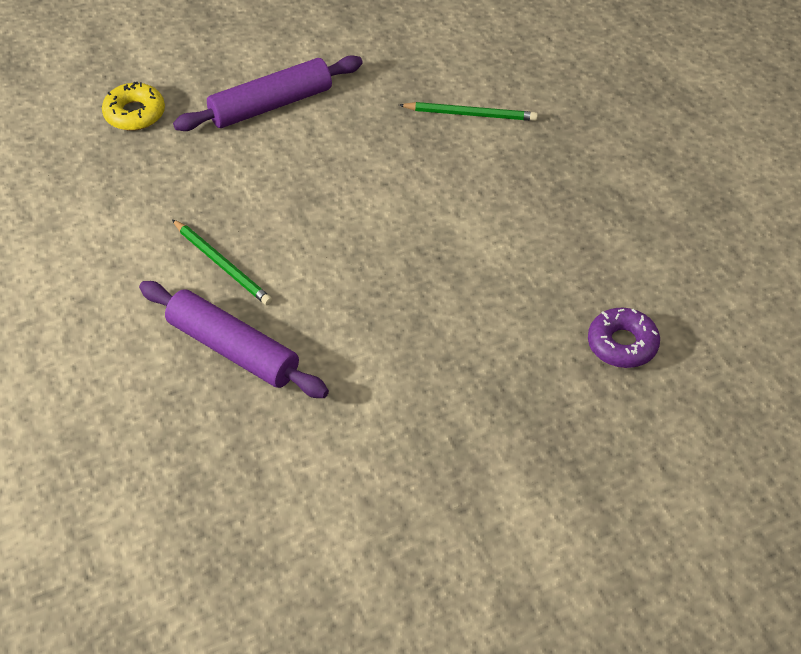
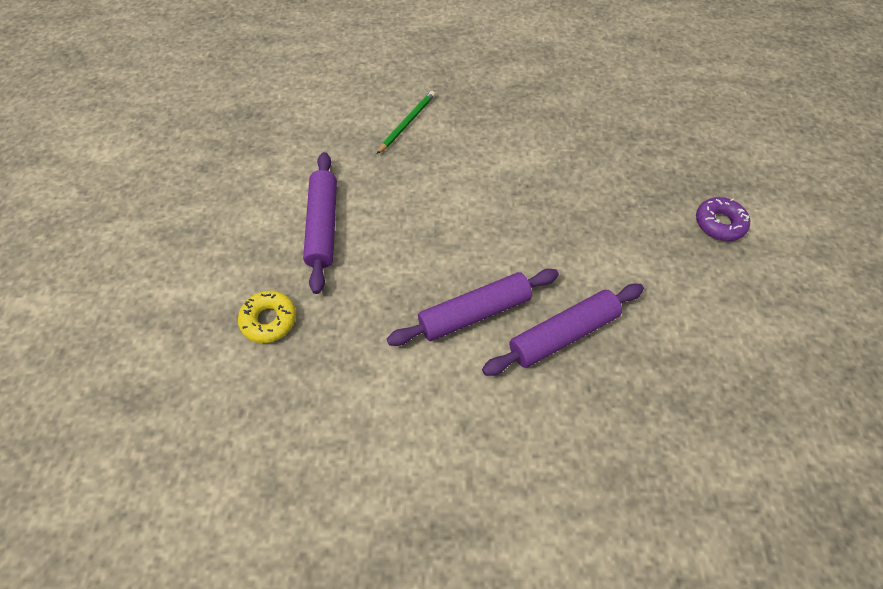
camera: 65 degrees left, 10 degrees up
(222, 265) = (474, 312): green pencil -> purple rolling pin
(622, 344) = (637, 130): purple donut -> purple donut (719, 223)

